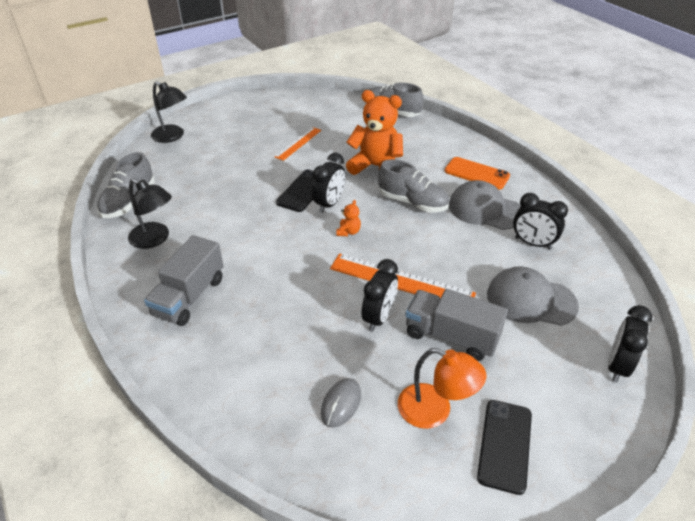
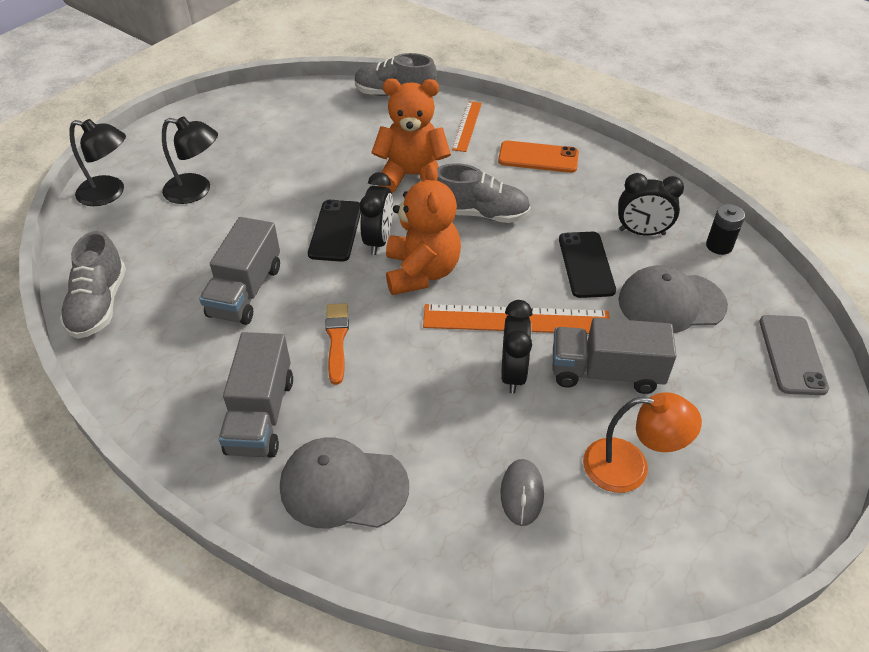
camera: 20 degrees left, 5 degrees up
(155, 239) = (168, 349): black lamp -> black lamp (196, 191)
(223, 215) = (245, 291): none -> grey truck
(266, 261) = (337, 339): none -> orange brush
(298, 143) = (294, 165): orange ruler -> orange ruler (467, 126)
(348, 232) = (421, 272): orange teddy bear -> orange teddy bear, size x2.43
(485, 209) = (570, 202): grey cap -> grey cap (343, 486)
(505, 445) = (721, 482): black phone -> black phone (586, 264)
(593, 268) = (719, 246): none -> black battery
(617, 366) = (792, 354): black clock -> grey phone

